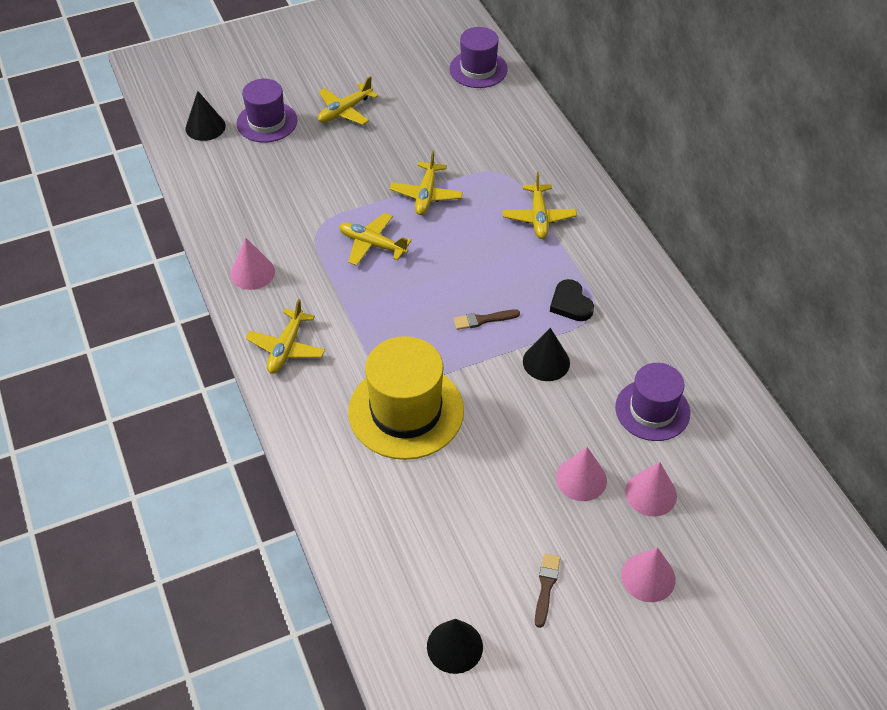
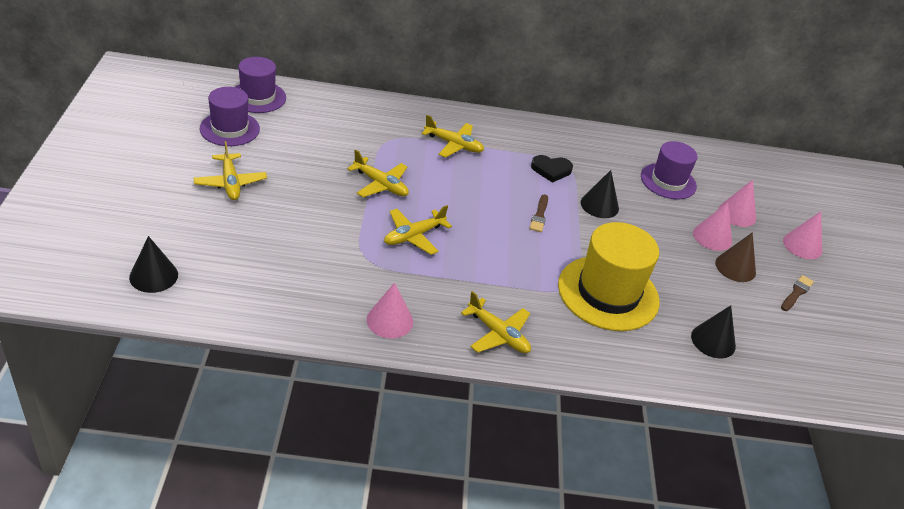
camera: 70 degrees left, 10 degrees down
(267, 122) = (192, 233): purple hat -> purple hat (229, 129)
(454, 646) = (834, 359): black cone -> black cone (713, 341)
(543, 514) = (735, 267): none -> brown cone
(546, 587) = (796, 293): brown brush -> brown brush turned 90 degrees clockwise

